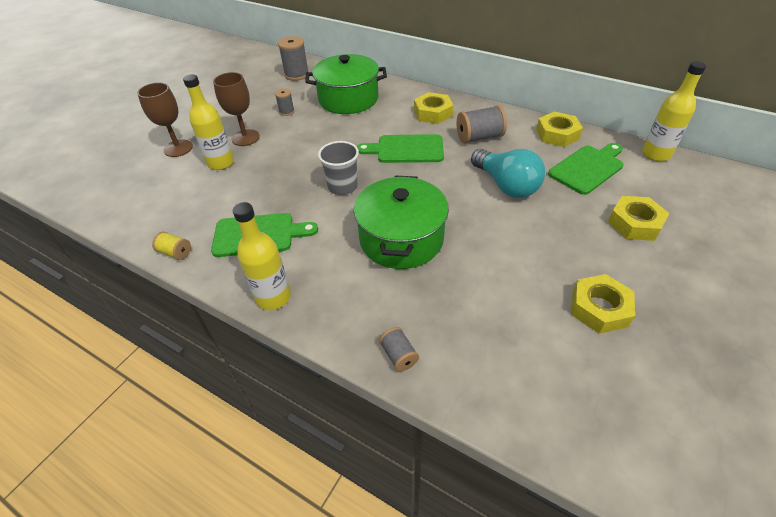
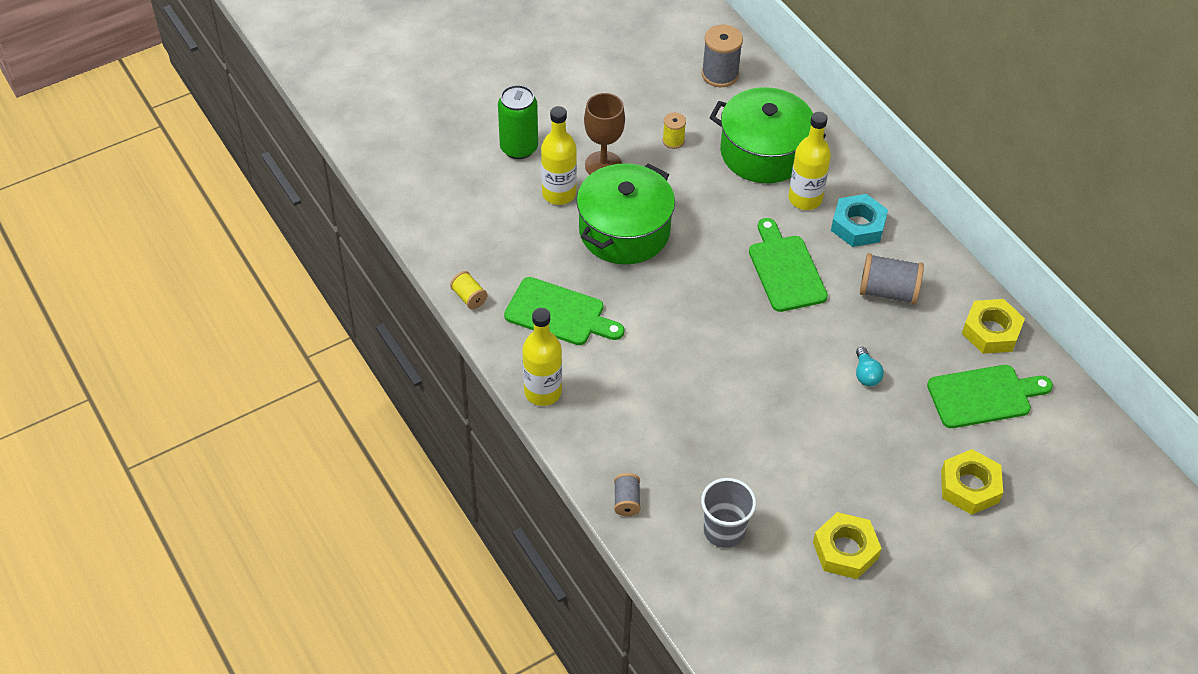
camera: 25 degrees right, 5 degrees up
(178, 148) = (519, 148): brown goblet -> green can
(286, 111) = (673, 141): grey spool -> yellow spool
(342, 186) = (679, 291): grey cup -> grey cup (724, 530)
(401, 239) = (703, 386): green pot -> green pot (624, 231)
(406, 149) = (785, 270): green cutting board -> green cutting board turned 45 degrees clockwise
(433, 113) = (858, 226): yellow nut -> turquoise nut
(506, 185) = (866, 374): turquoise light bulb -> turquoise light bulb, size x0.46
(656, 154) = (1088, 416): yellow bottle -> yellow bottle (805, 199)

